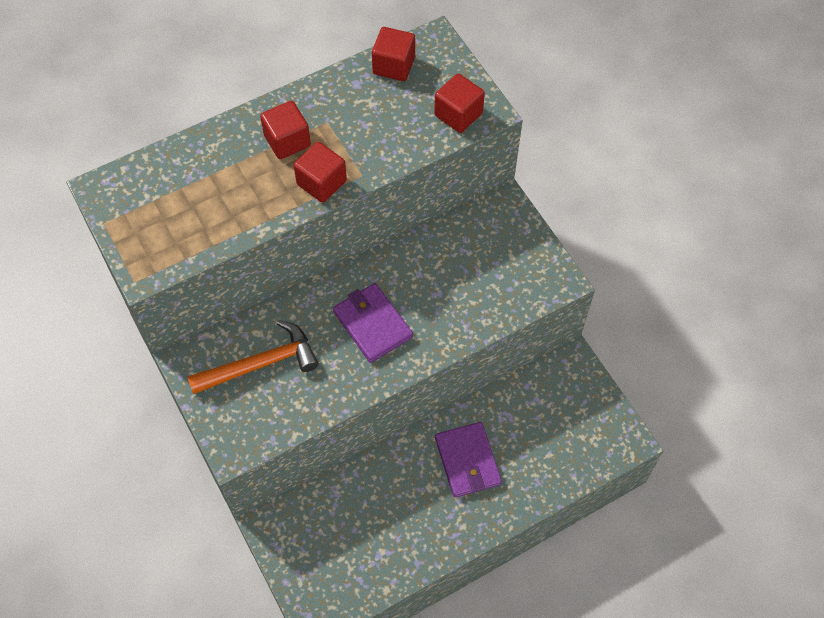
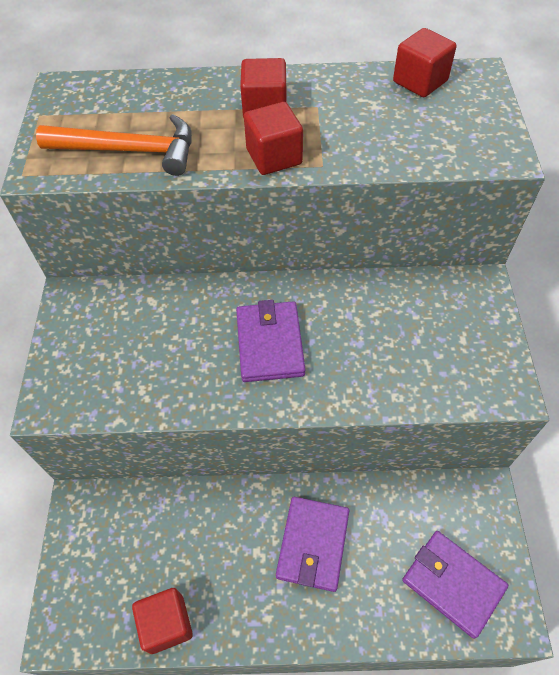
camera: 30 degrees right, 5 degrees down
(260, 364) = (133, 331): orange hammer -> orange hammer (129, 150)
(458, 114) = (468, 146): red cube -> red cube (166, 623)
(578, 437) = (452, 583): none -> purple wallet

